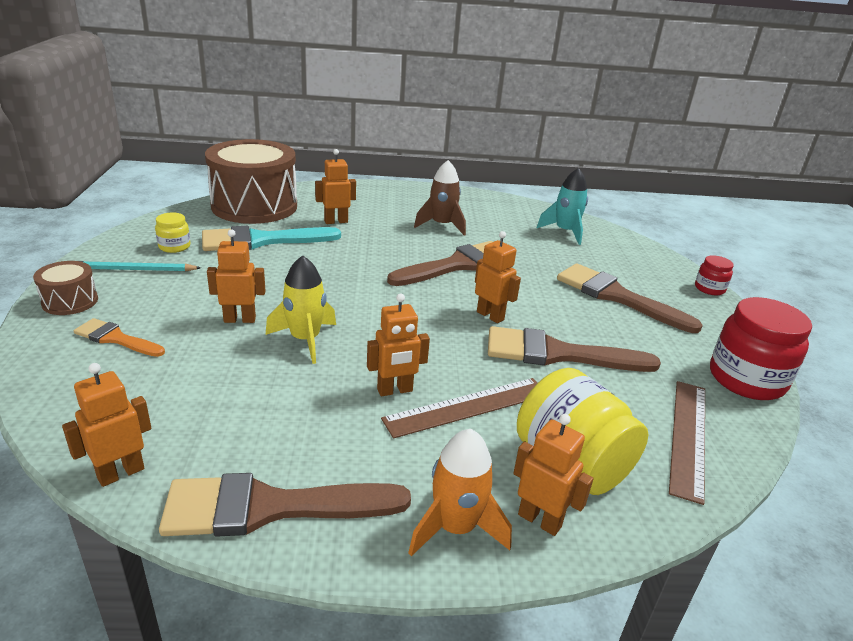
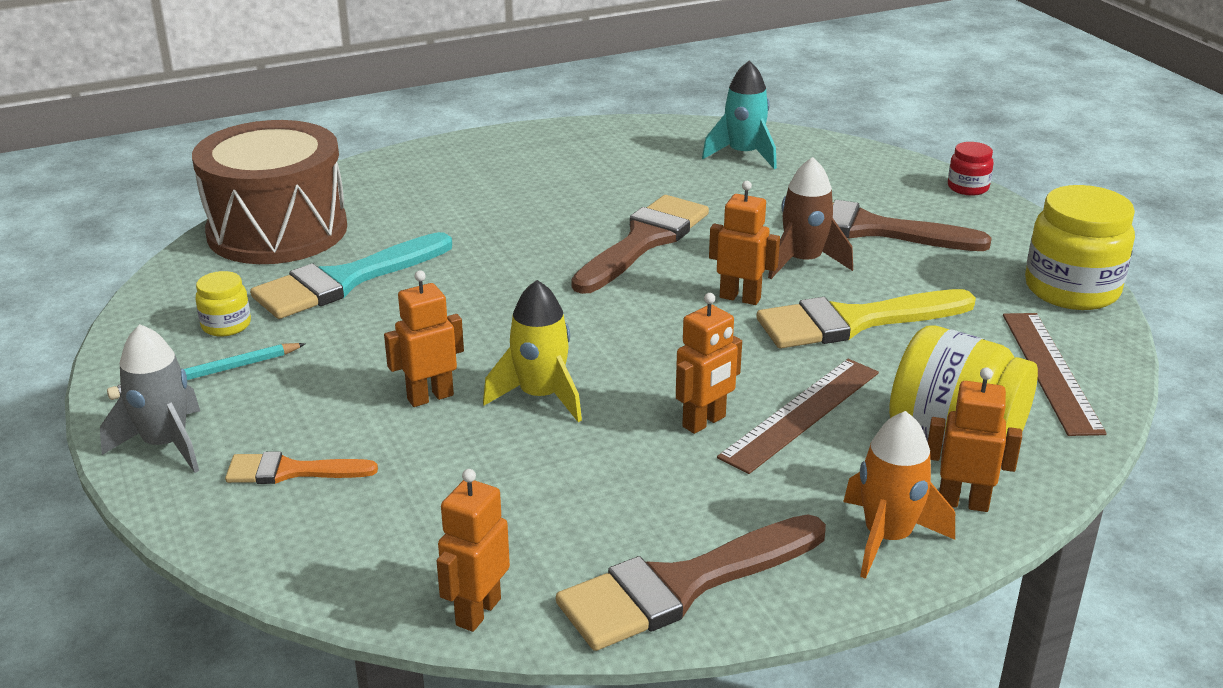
camera: 20 degrees left, 0 degrees up
(70, 301) = (166, 444): brown drum -> grey rocket
(336, 221) = (422, 222): orange robot -> none
(442, 225) = (574, 189): brown rocket -> brown rocket (803, 262)
(558, 354) = (854, 321): brown brush -> yellow brush
(746, 379) = (1071, 290): red jar -> yellow jar

